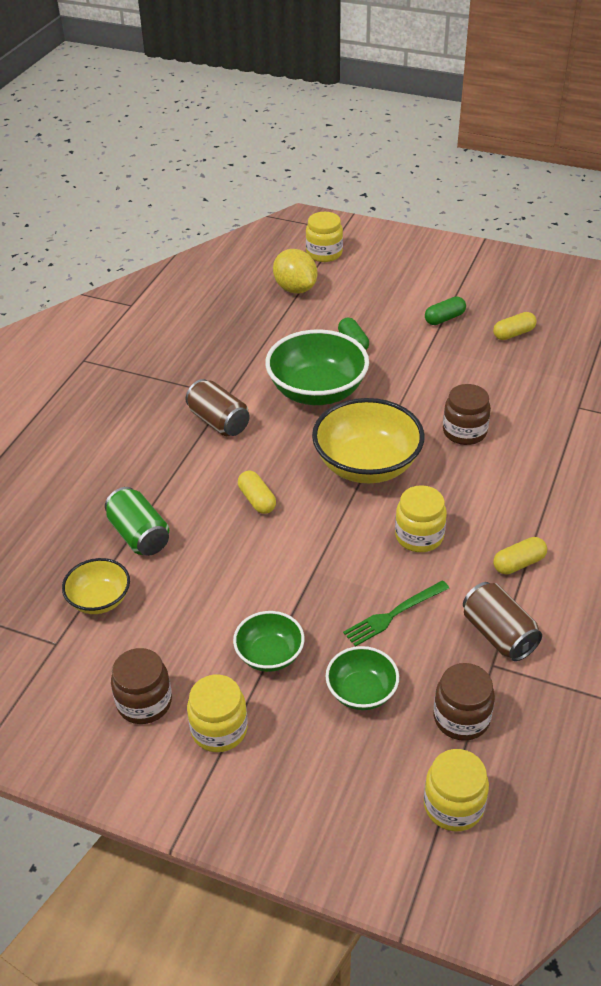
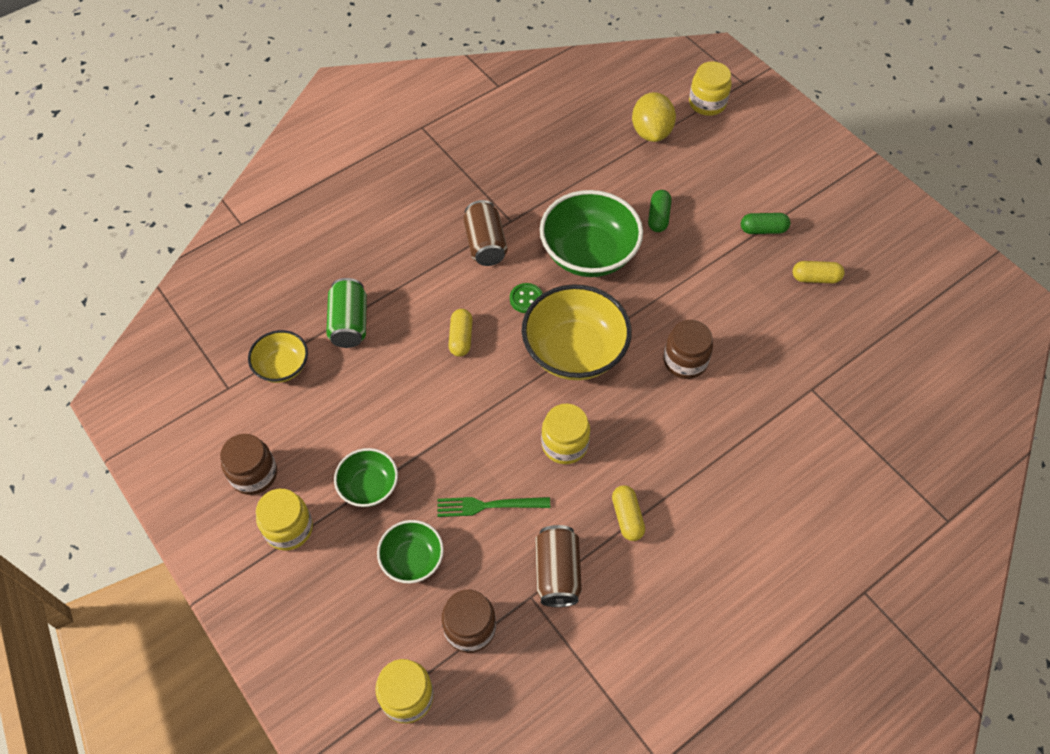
camera: 30 degrees right, 15 degrees up
(291, 446) = (526, 299): none -> green button
(518, 563) = (627, 517): yellow capsule -> yellow capsule turned 75 degrees clockwise

